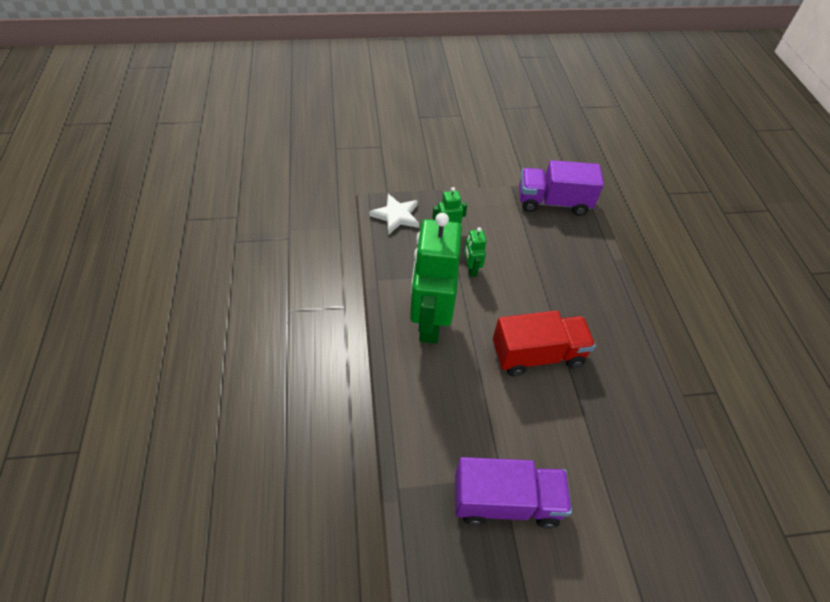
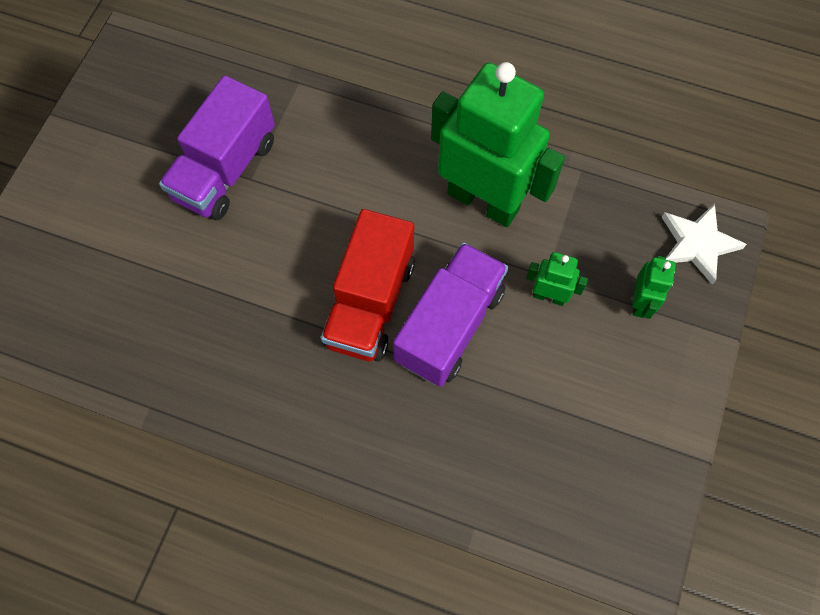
camera: 120 degrees right, 15 degrees up
(553, 202) = (640, 511): purple truck -> purple truck (449, 326)

